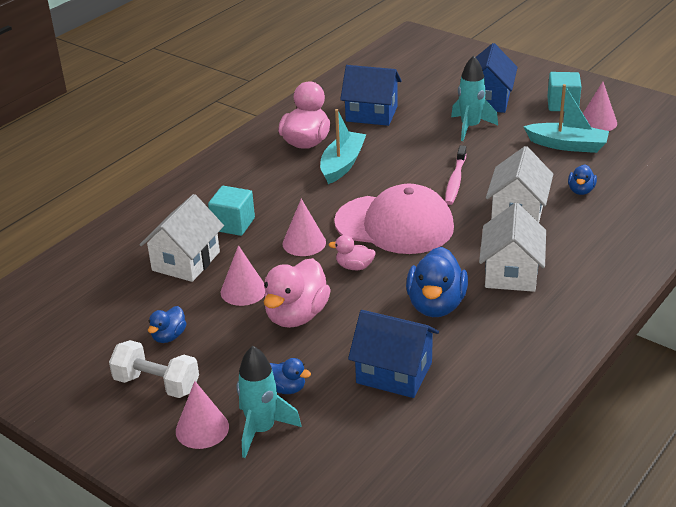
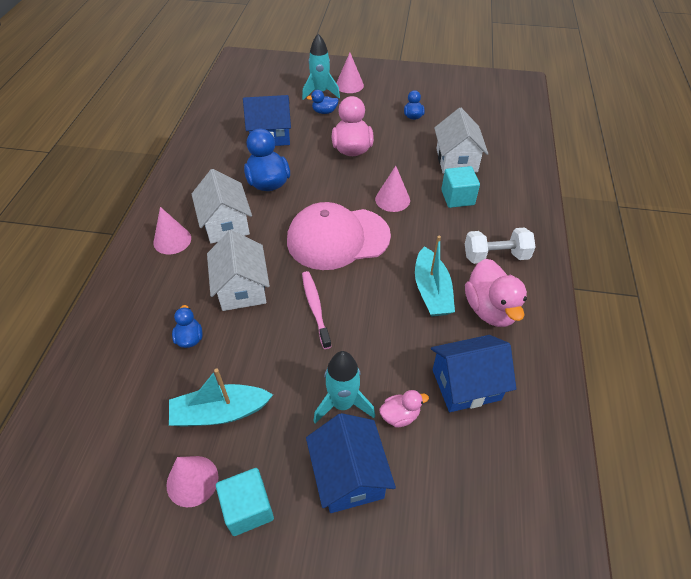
camera: 150 degrees right, 15 degrees up
(157, 384) = (392, 95): white dumbbell -> white dumbbell (495, 256)
(243, 291) = (399, 153): pink cone -> pink cone (172, 240)
(354, 266) = (341, 192): pink duck -> pink duck (400, 415)

